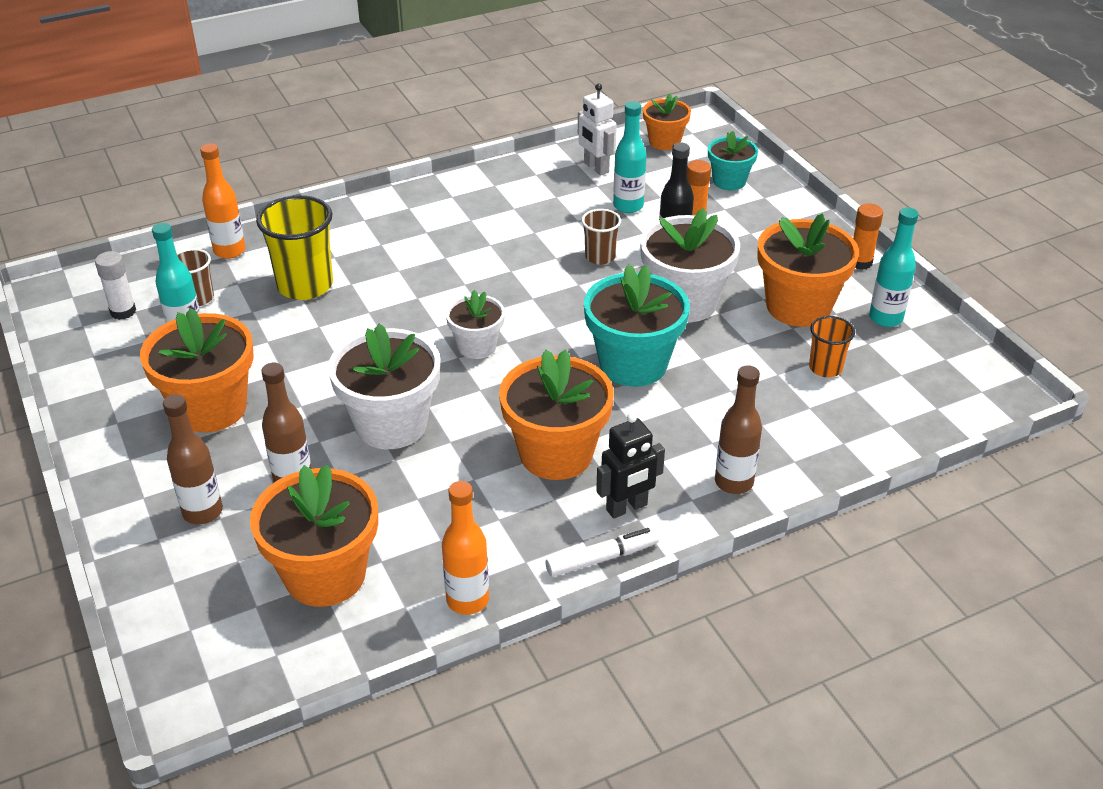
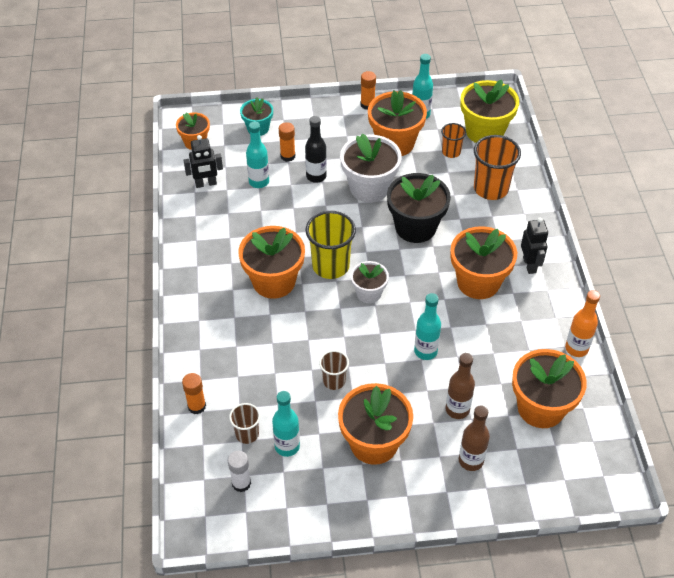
camera: 70 degrees left, 10 degrees up
(229, 251) = (197, 406): orange bottle -> orange glue stick
(305, 285) = (262, 368): yellow cup -> yellow cup (330, 266)
(391, 424) = (425, 351): white flower pot -> turquoise bottle
(456, 260) = (274, 281): none -> orange flower pot
(596, 168) = (206, 184): white robot -> black robot
(600, 257) = (306, 211): brown cup -> brown cup (334, 381)
(602, 558) = (563, 286): white marker -> none
(633, 364) = (415, 227): turquoise flower pot -> black flower pot
(734, 482) = (525, 217): brown bottle -> none
(774, 429) = (491, 189): none -> orange cup
(905, 396) = (484, 132): none -> yellow flower pot

